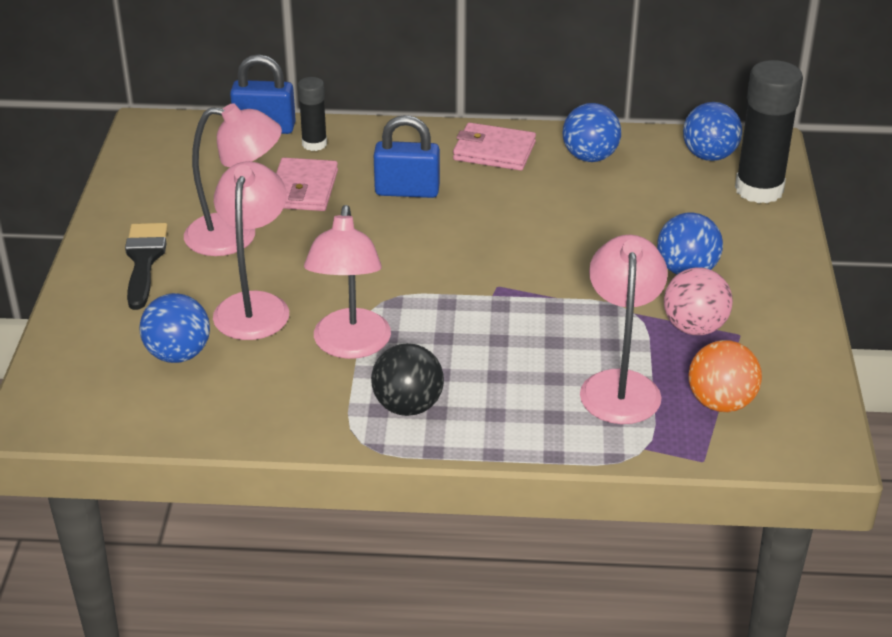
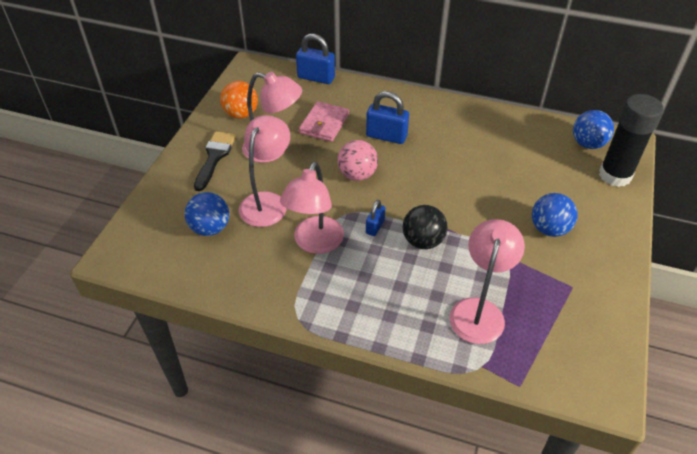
camera: 15 degrees right, 10 degrees up
(314, 144) = (341, 93): black glue stick -> none
(408, 406) = (336, 297): black ball -> black ball (423, 241)
(433, 310) = (375, 227): none -> blue padlock
(494, 151) = (449, 117): pink wallet -> none
(590, 157) = (508, 131): blue ball -> none
(694, 327) = (542, 275): pink ball -> pink ball (357, 175)
(720, 403) = (544, 340): orange ball -> orange ball (241, 114)

